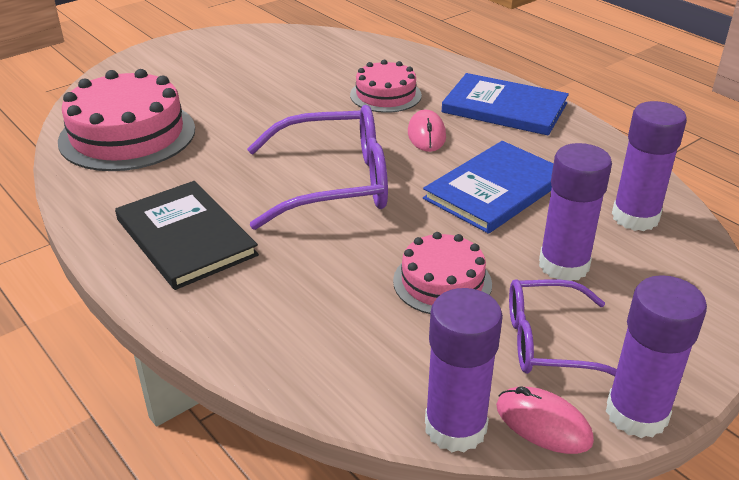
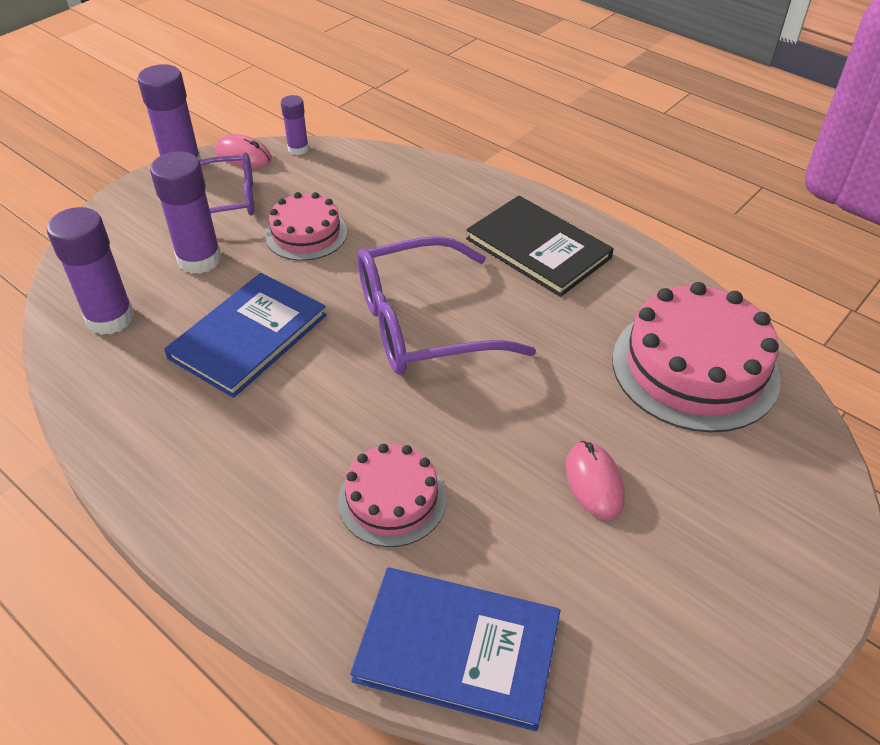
camera: 170 degrees right, 10 degrees up
(426, 135) = (326, 416): pink mouse -> pink mouse (594, 482)
(455, 427) = (298, 149): purple glue stick -> purple glue stick, size x0.55
(504, 108) = (214, 490): blue book -> blue book (458, 648)

